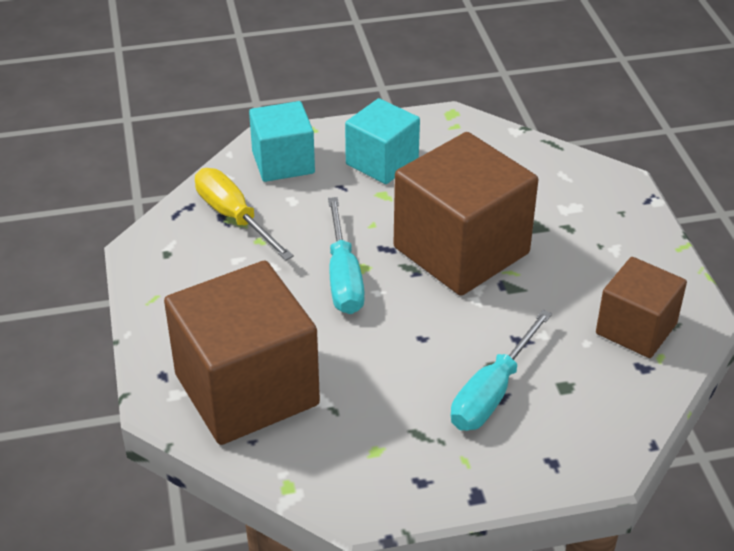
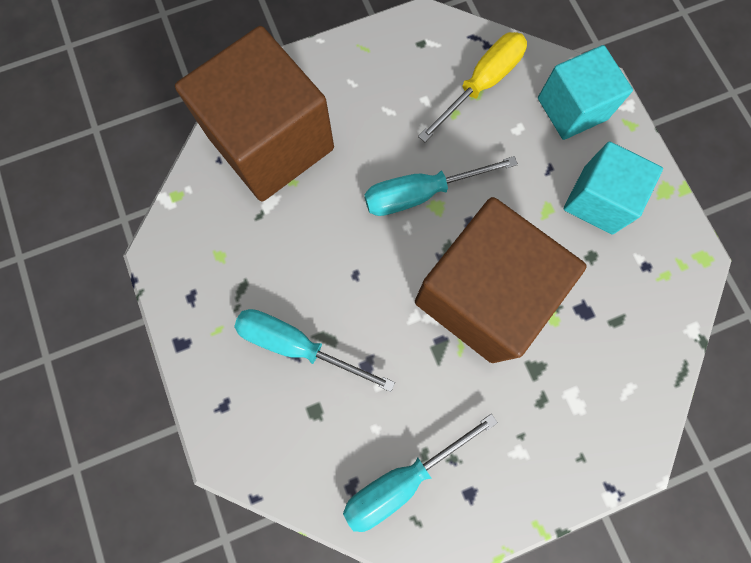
camera: 80 degrees right, 35 degrees up
(636, 329) = (402, 479): brown cube -> turquoise screwdriver

